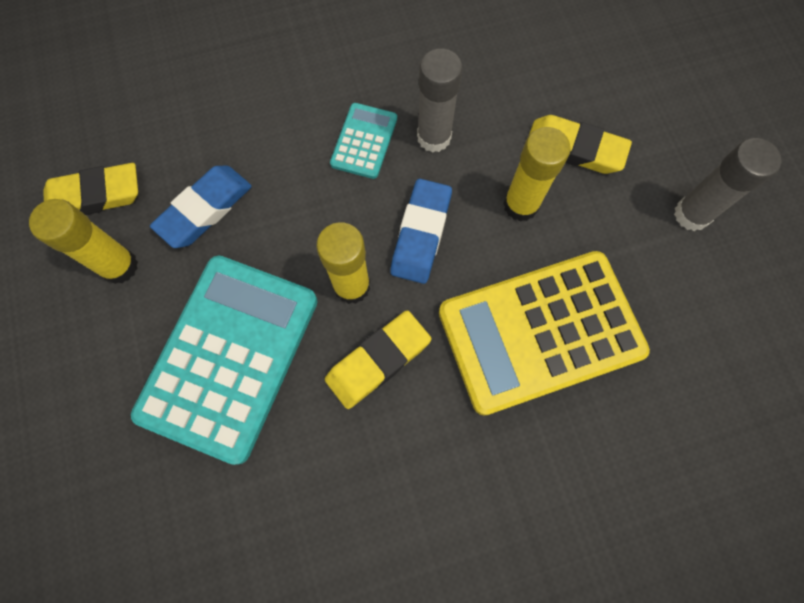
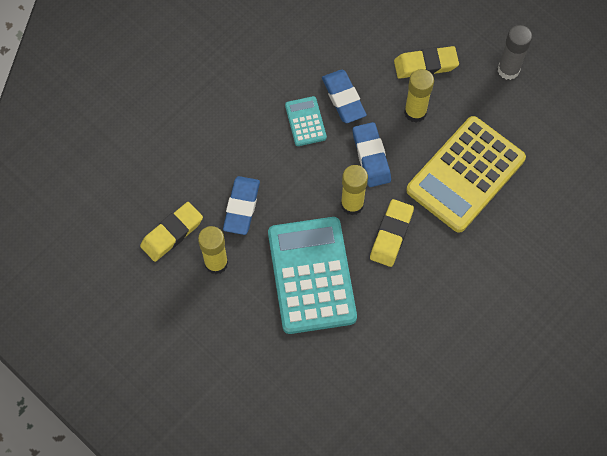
camera: 30 degrees left, 5 degrees down
(434, 137) = (343, 98): grey glue stick -> blue eraser

